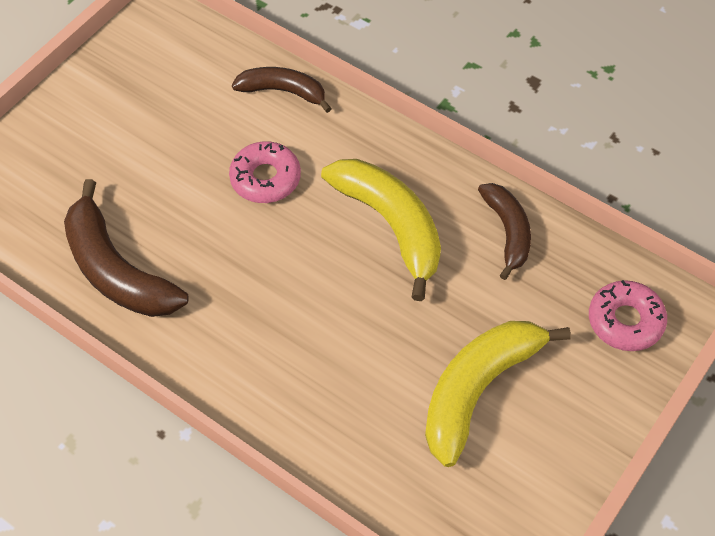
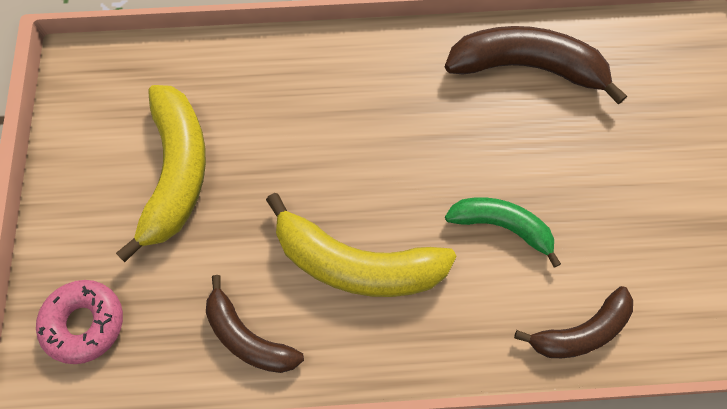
camera: 140 degrees right, 10 degrees up
(265, 178) = (501, 226): pink donut -> green banana

